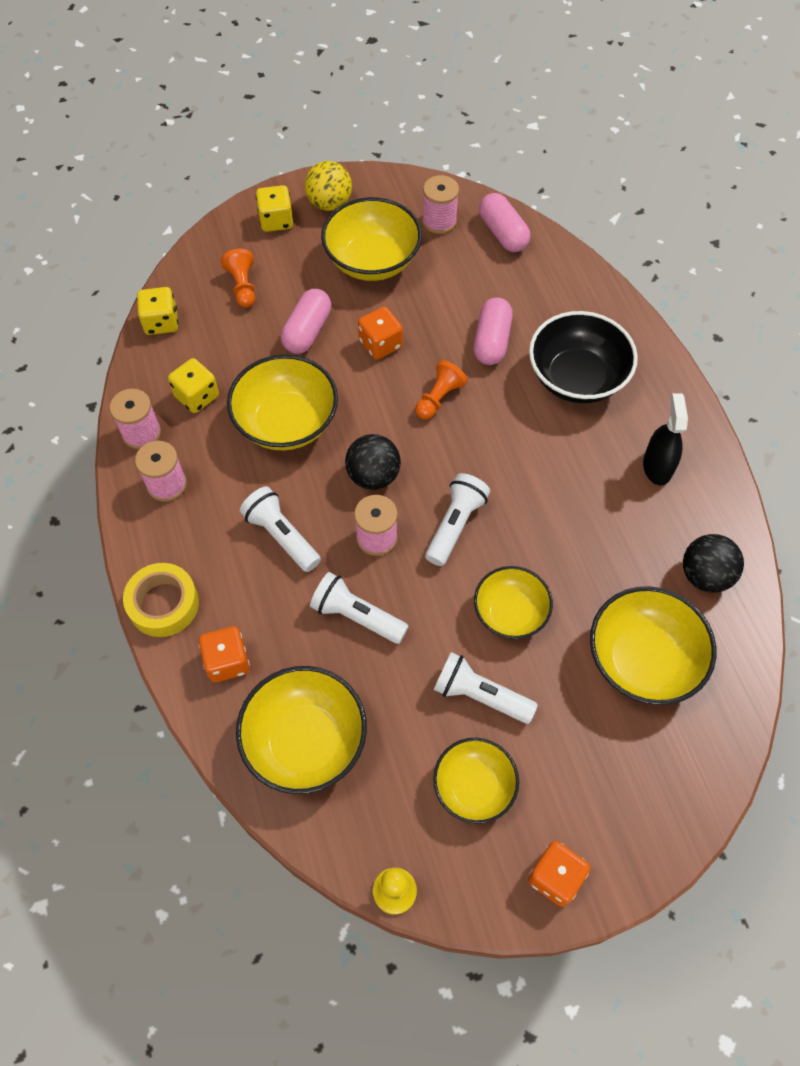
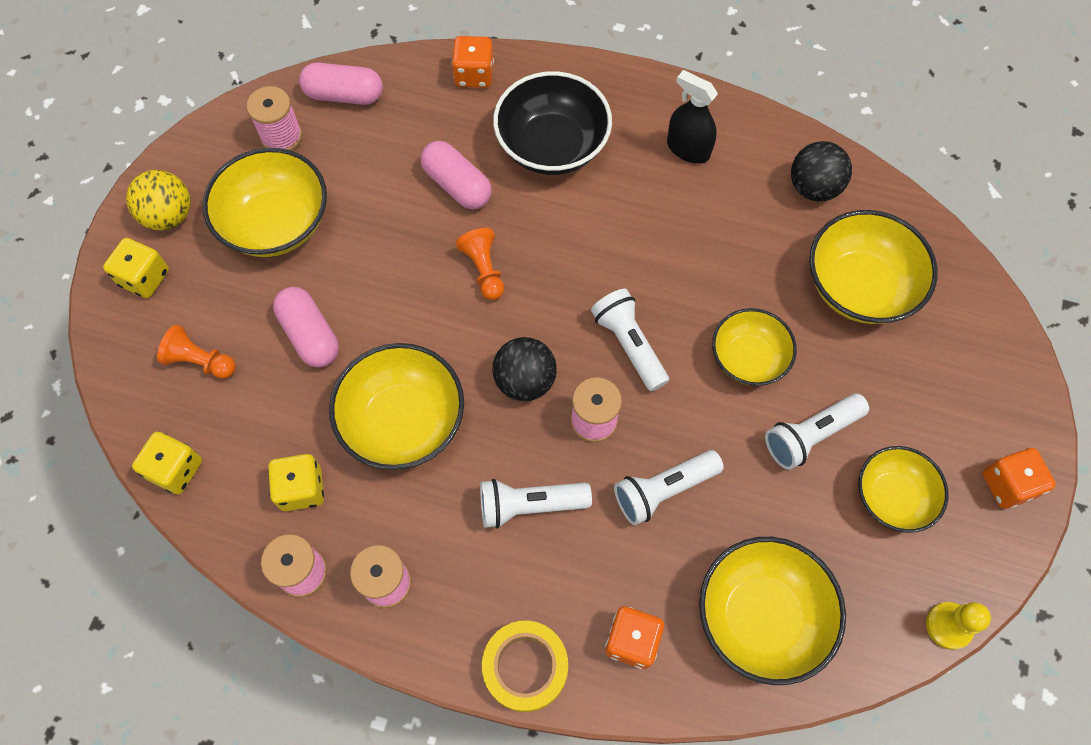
camera: 55 degrees left, 5 degrees up
(380, 344) = (382, 280): orange dice -> orange dice (474, 75)

